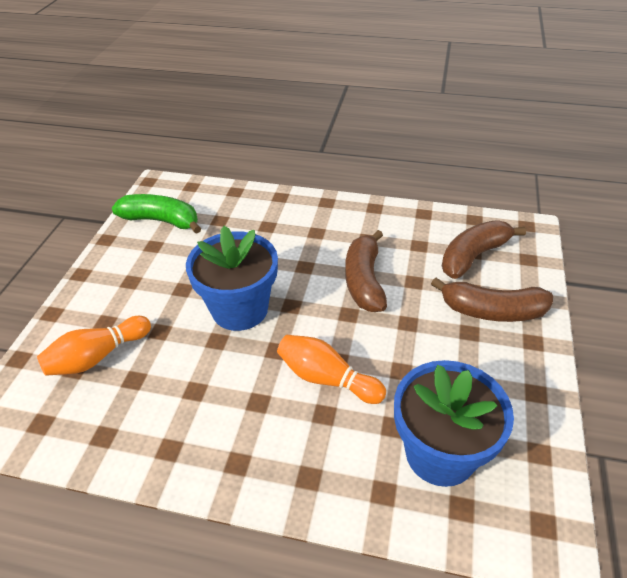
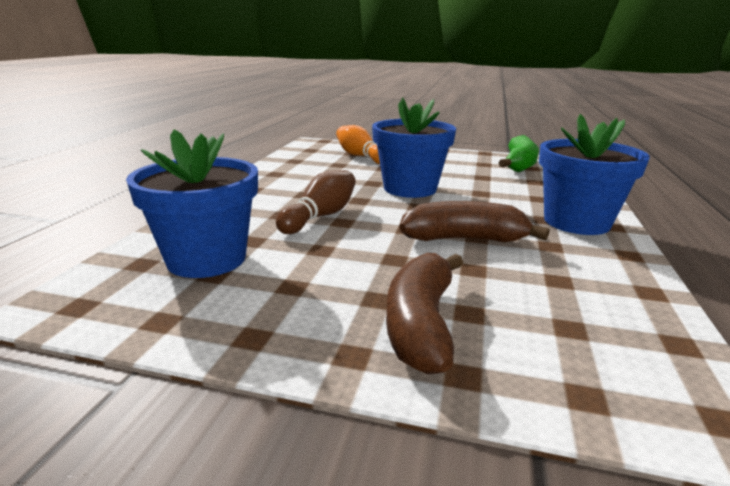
camera: 90 degrees right, 20 degrees down
(321, 217) = (576, 222): none -> blue flower pot
(327, 378) = (320, 216): orange bowling pin -> brown bowling pin
(473, 256) = (558, 326): brown banana -> none

